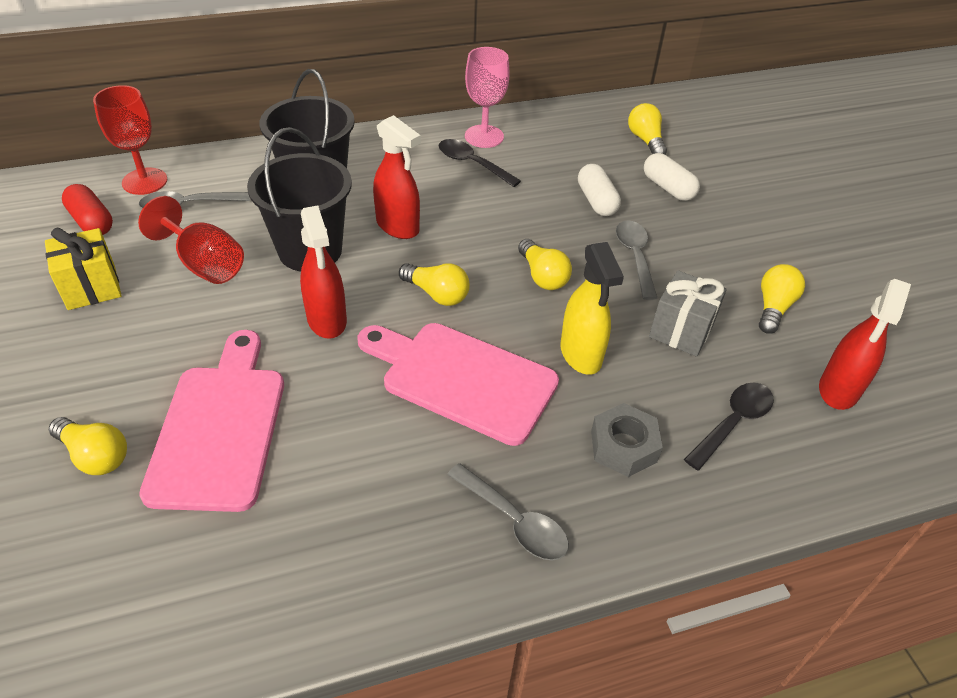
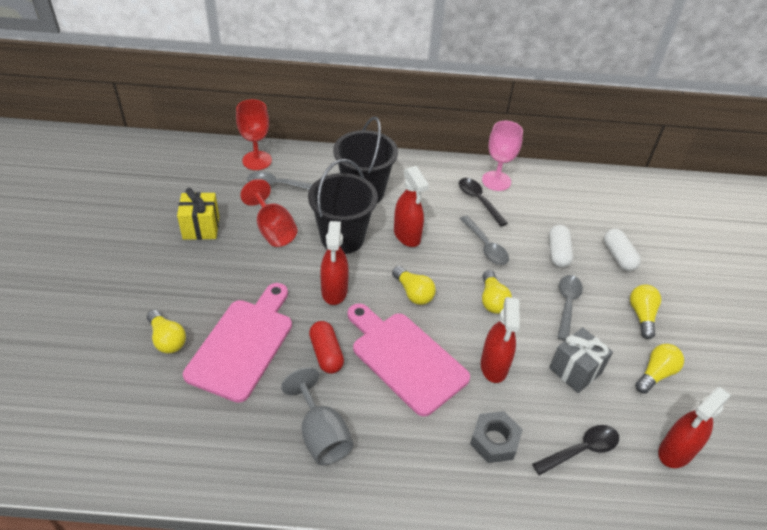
camera: 20 degrees right, 0 degrees up
(91, 222) = (216, 181): red capsule -> red capsule (326, 354)
(387, 515) = (321, 435): none -> grey goblet
(514, 521) = (399, 466): grey spoon -> grey spoon (485, 246)
(581, 355) = (494, 366): yellow spray bottle -> red spray bottle
(645, 140) = (619, 213): yellow light bulb -> yellow light bulb (642, 315)

